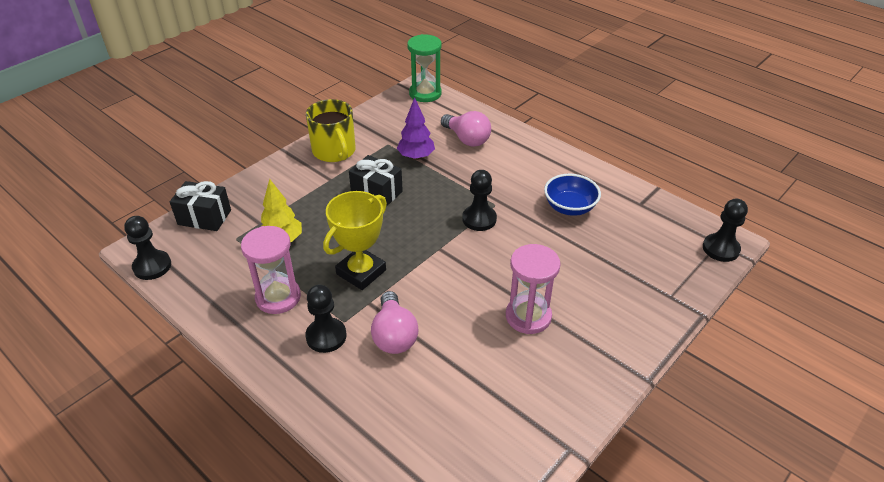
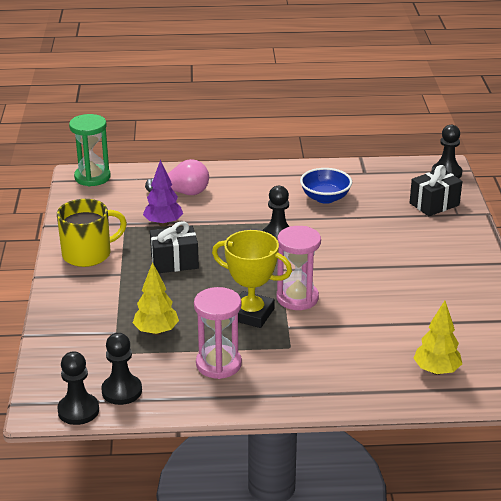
camera: 45 degrees left, 10 degrees down
(204, 217) = (60, 356): black gift -> black gift (434, 204)
(326, 336) = (293, 362): black pawn -> black pawn (122, 391)
(334, 151) = (88, 254): yellow mug -> yellow mug turned 45 degrees counterclockwise
(361, 272) = (251, 314): yellow trophy -> yellow trophy turned 60 degrees counterclockwise
(394, 335) = (336, 333): pink light bulb -> none
(416, 436) = (436, 371): none -> yellow tree
(528, 316) = (398, 272): pink hourglass -> pink hourglass (297, 298)

